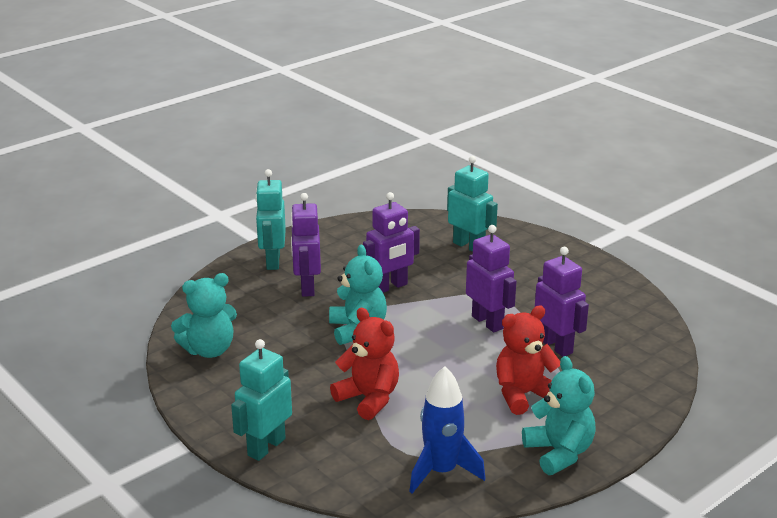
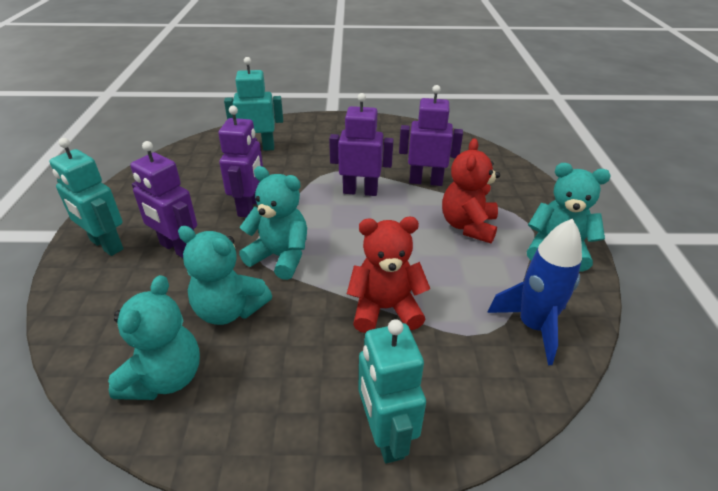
camera: 50 degrees left, 10 degrees up
(284, 340) = (229, 310): none -> turquoise teddy bear

